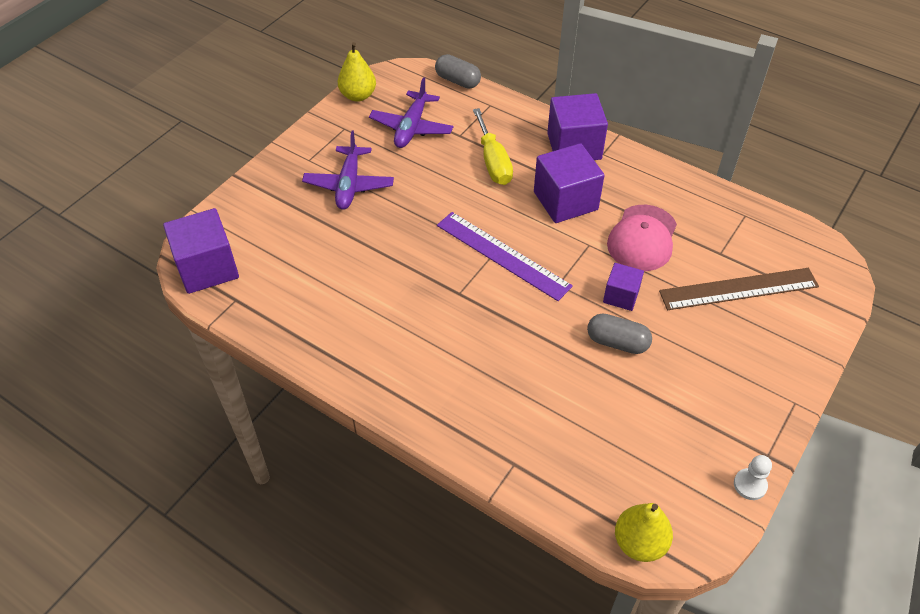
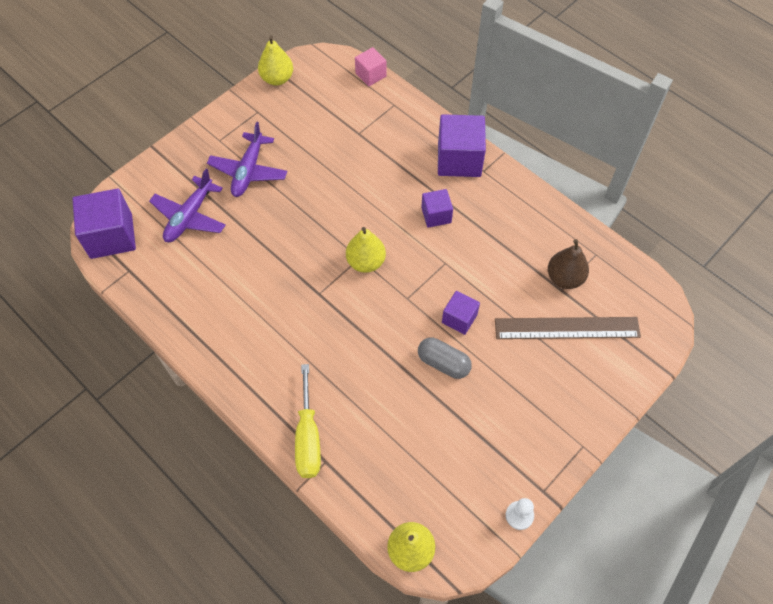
camera: 10 degrees right, 10 degrees up
(411, 127) = (317, 119): purple plane -> purple plane (189, 216)
(457, 81) = (371, 75): grey capsule -> pink cube
(493, 162) = (381, 165): yellow screwdriver -> yellow screwdriver (308, 437)
(502, 255) = (366, 262): purple ruler -> yellow pear
(565, 201) = (436, 215): purple cube -> purple cube, size x0.56
(642, 238) = (495, 264): pink cap -> none
(720, 242) = (564, 278): none -> brown pear

